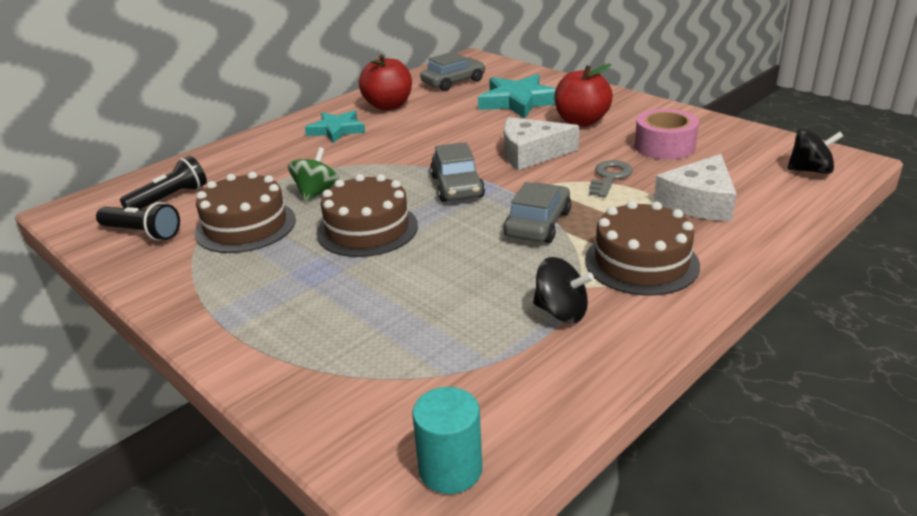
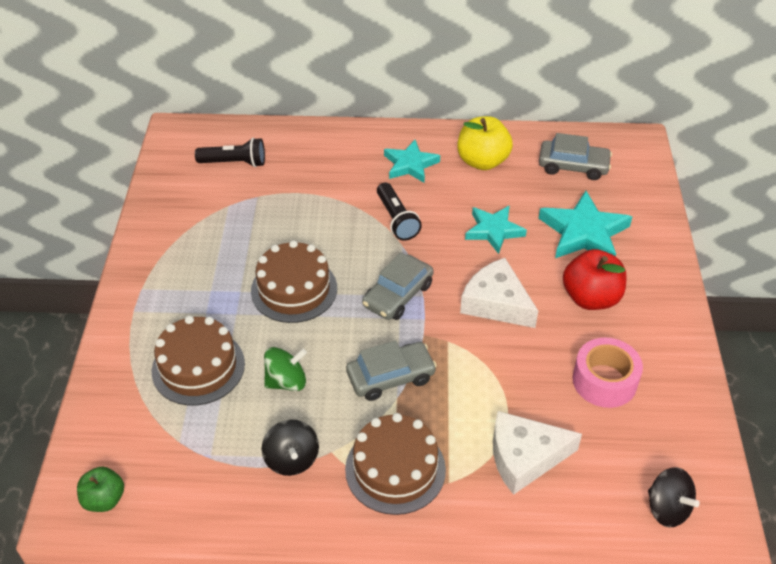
camera: 45 degrees right, 15 degrees up
(142, 233) = (187, 187): black flashlight -> black flashlight (397, 220)
(245, 226) = (239, 227): brown cake -> brown cake (198, 367)
(316, 192) = (313, 227): green spinning top -> green spinning top (286, 381)
(388, 106) = (482, 161): red apple -> yellow apple
(450, 469) = (104, 499): turquoise cylinder -> green apple
(461, 127) = (494, 231): none -> turquoise star
(609, 177) = (507, 376): grey key -> none

